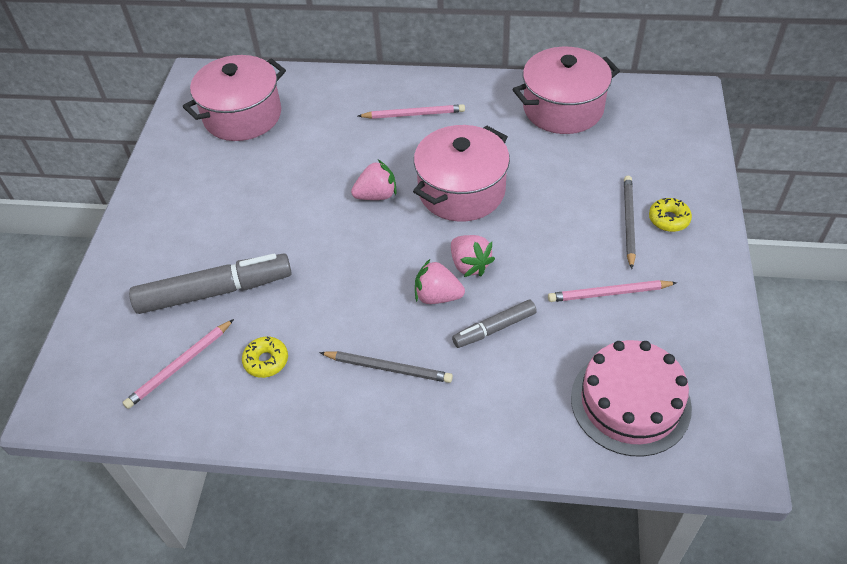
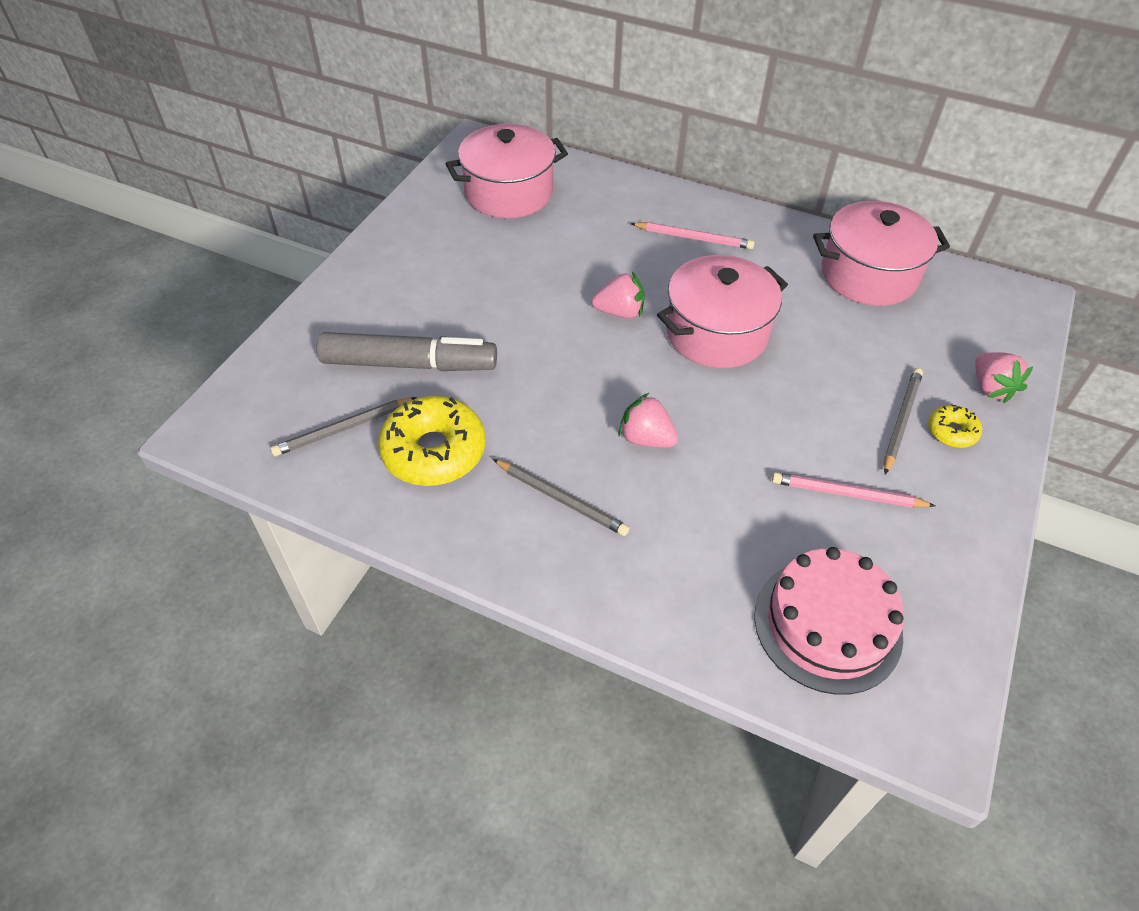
camera: 15 degrees right, 0 degrees up
(180, 366) = (343, 429): pink pencil -> grey pencil
(266, 361) = (434, 451): yellow donut -> yellow donut, size x2.01
(469, 265) = (695, 415): pink strawberry -> pink strawberry (991, 388)
(494, 328) = (697, 493): grey marker -> none

